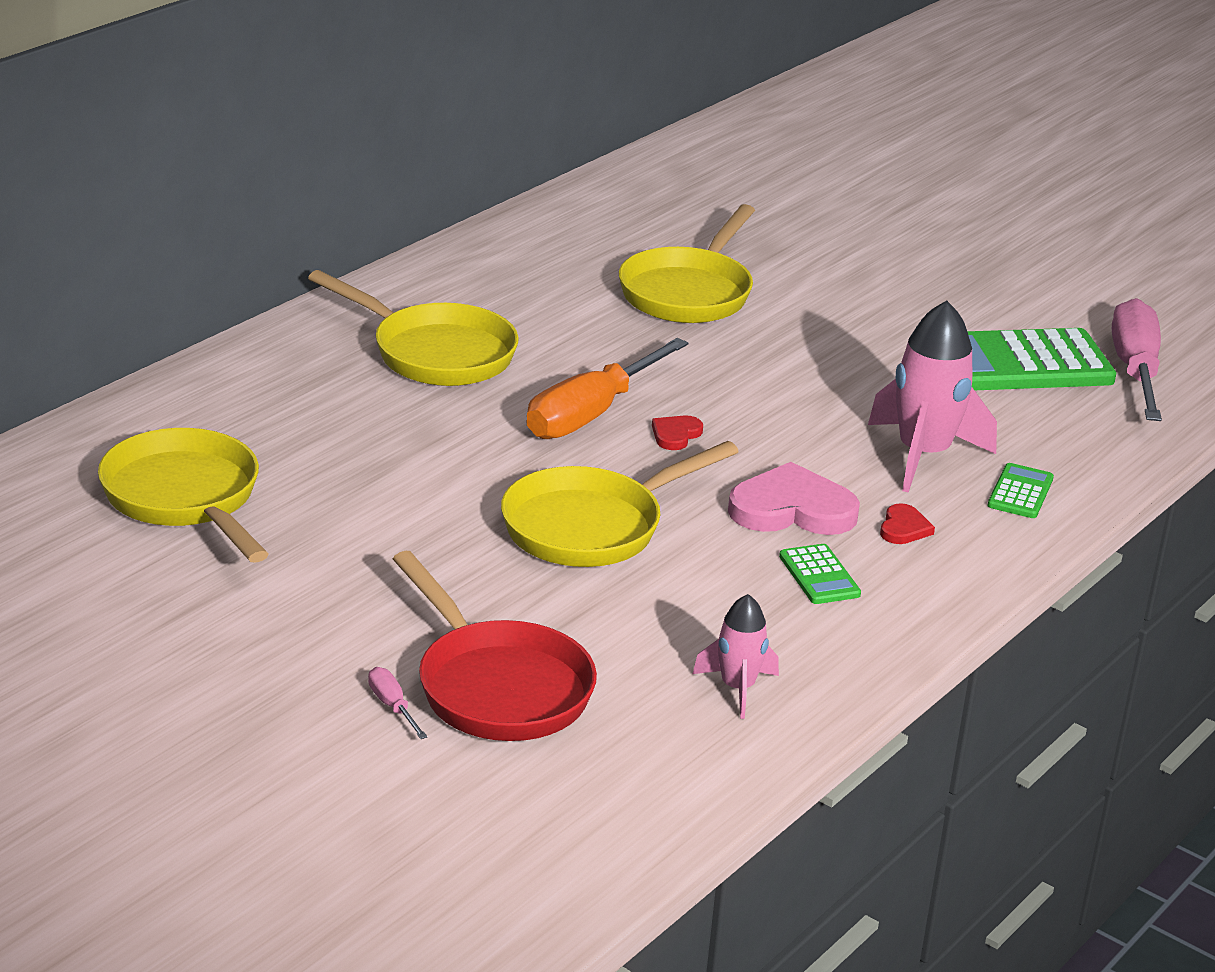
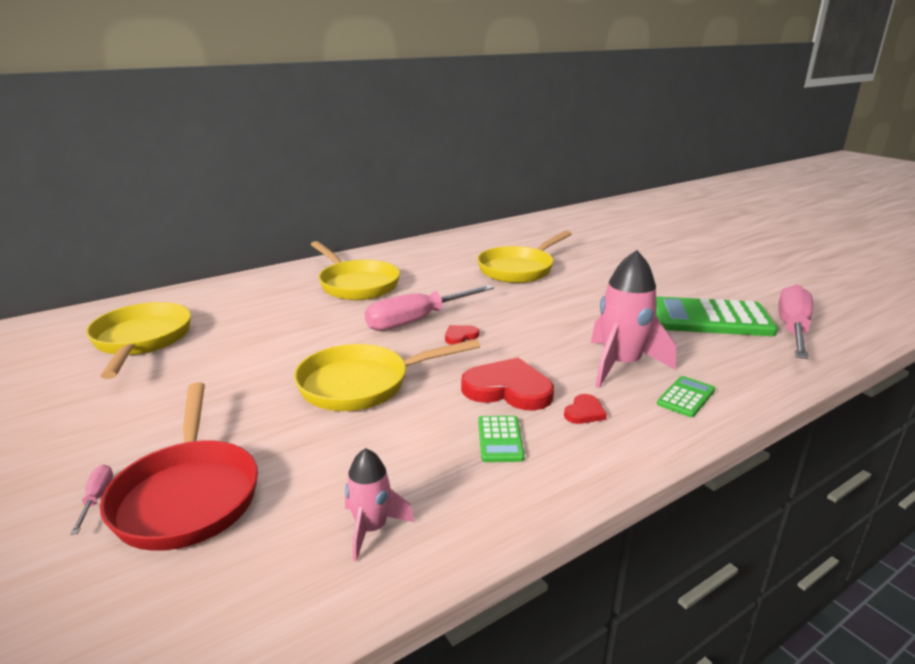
camera: 20 degrees right, 5 degrees down
(591, 414) = (417, 320): orange screwdriver -> pink screwdriver
(792, 509) = (508, 389): pink heart -> red heart

